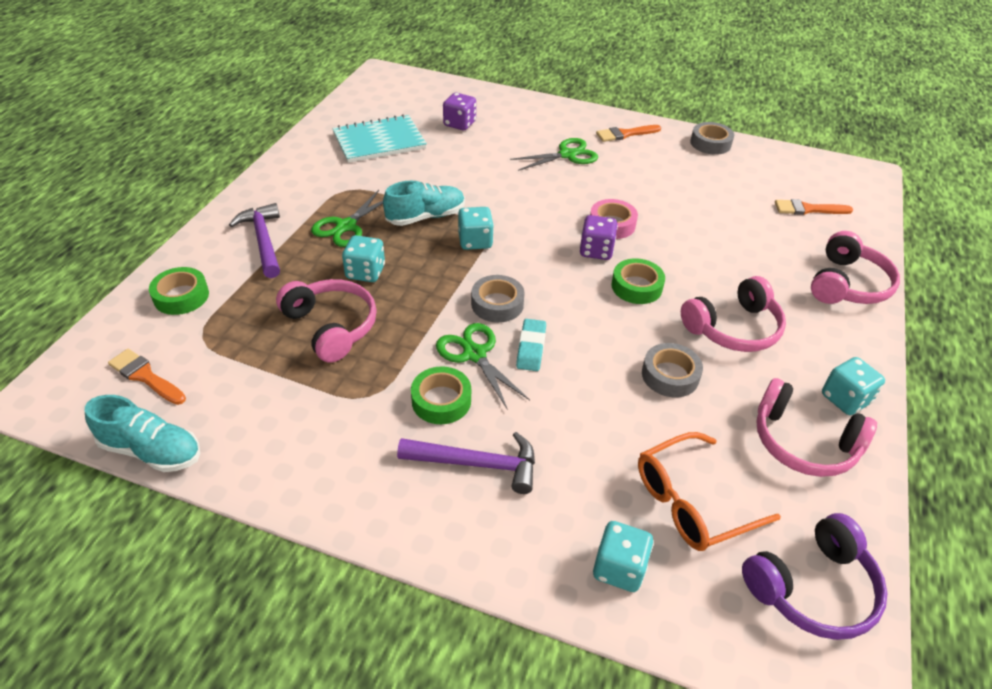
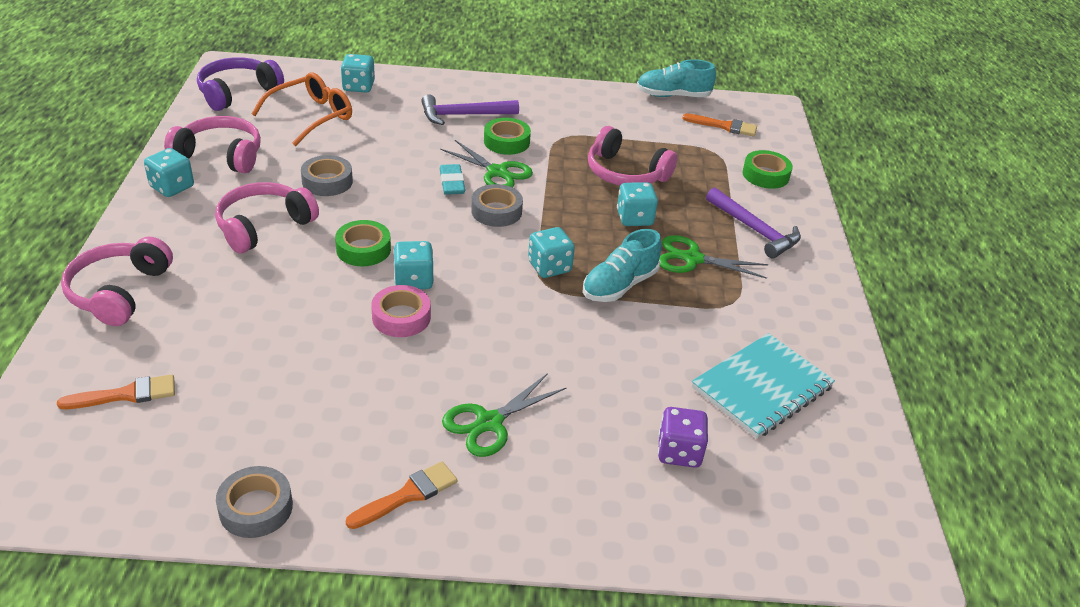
camera: 160 degrees right, 5 degrees down
(346, 226) = (692, 259): green scissors -> green scissors turned 90 degrees counterclockwise
(596, 251) = (413, 280): purple dice -> turquoise dice

